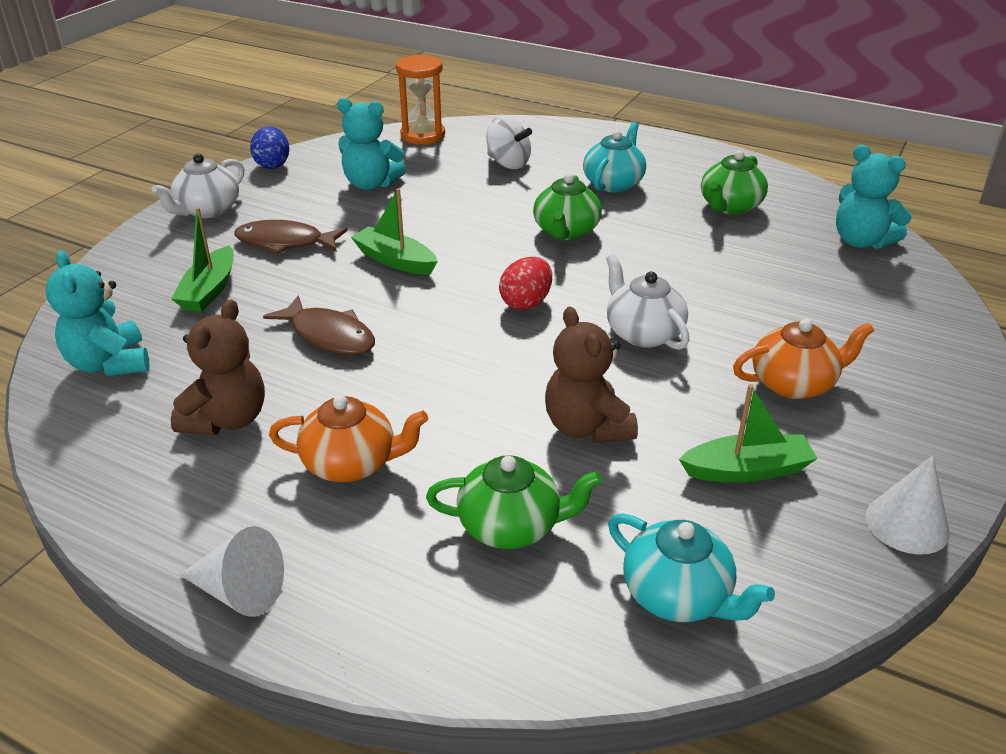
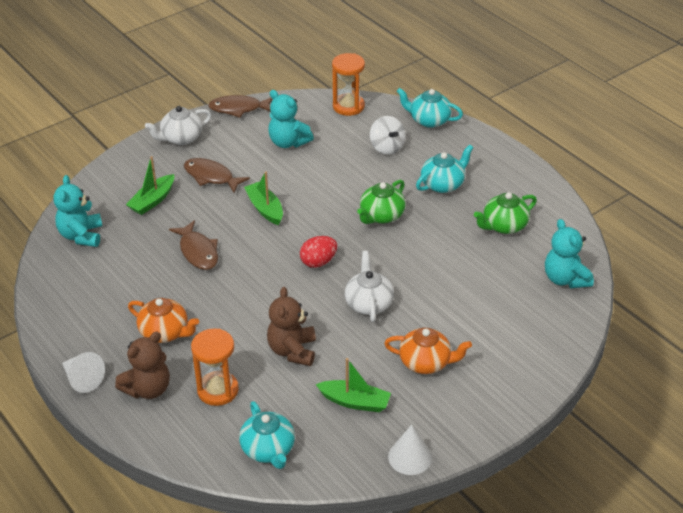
camera: 25 degrees right, 5 degrees up
(227, 419) = (121, 288): brown teddy bear -> brown teddy bear (148, 389)
(272, 165) = (238, 109): blue egg -> brown fish
(511, 526) = (218, 390): green teapot -> orange hourglass
(536, 129) = (429, 120): none -> turquoise teapot

